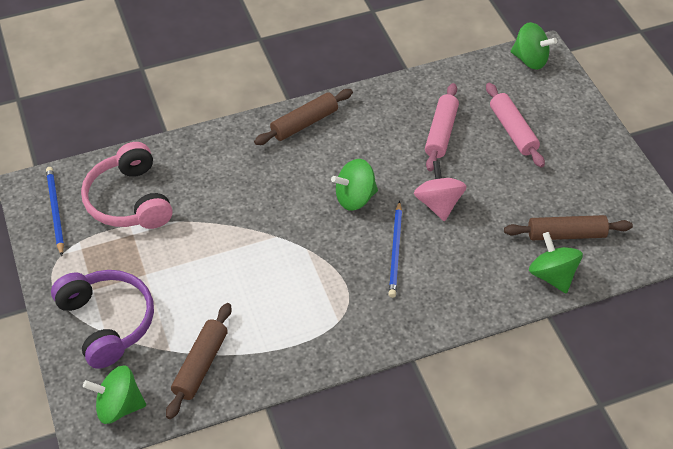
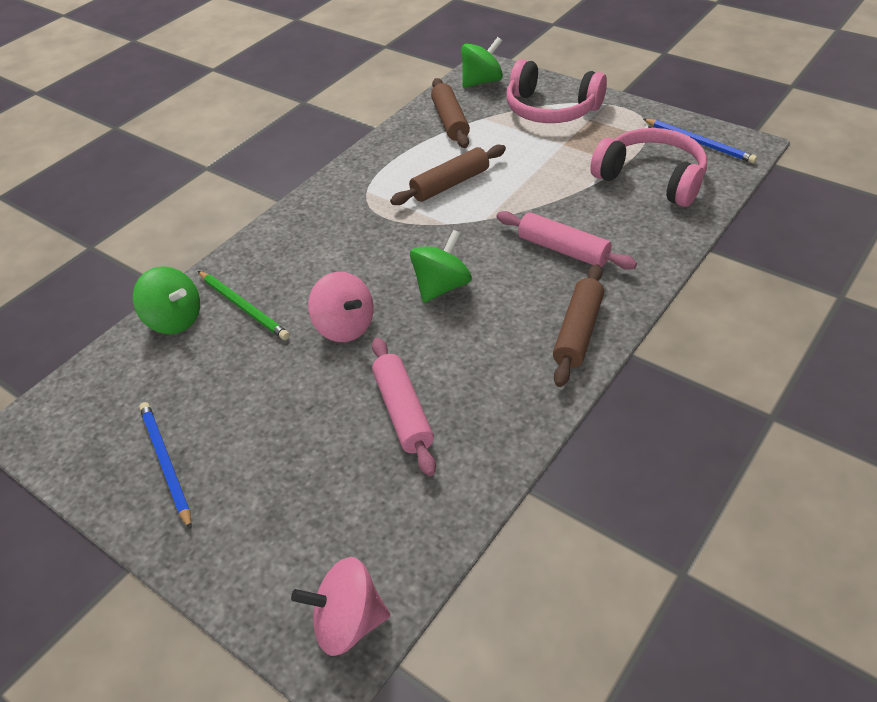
camera: 150 degrees right, 5 degrees down
(107, 322) = (551, 109): purple headphones -> pink headphones
(395, 251) = (357, 262): blue pencil -> blue pencil (166, 463)
(498, 258) = (243, 307): none -> green pencil
(513, 131) = (307, 469): pink rolling pin -> pink rolling pin (563, 249)
(530, 60) = (348, 622): green spinning top -> pink spinning top
(566, 234) = (174, 369): brown rolling pin -> brown rolling pin (450, 184)

